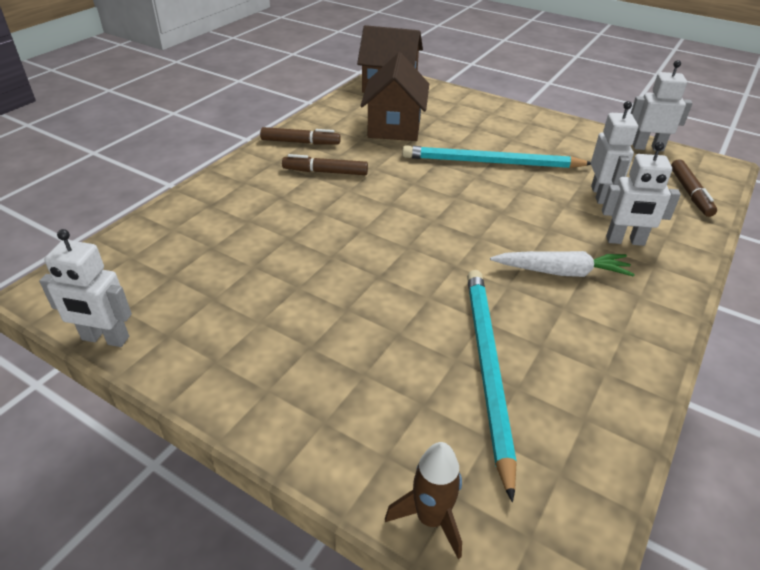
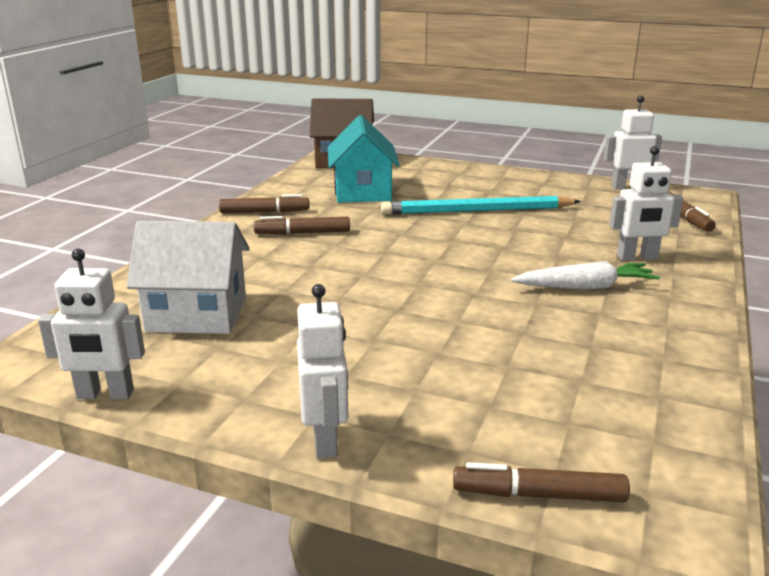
camera: 10 degrees left, 15 degrees down
(206, 257) = (197, 314): none -> white house
(394, 127) = (362, 192): brown house -> turquoise house
(431, 518) = (539, 495): brown rocket -> brown marker
(487, 368) = (544, 369): turquoise pencil -> none
(600, 195) = (597, 226): white robot -> white robot (325, 440)

